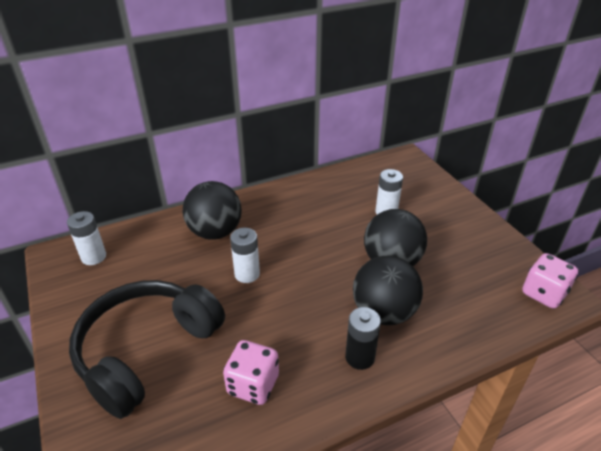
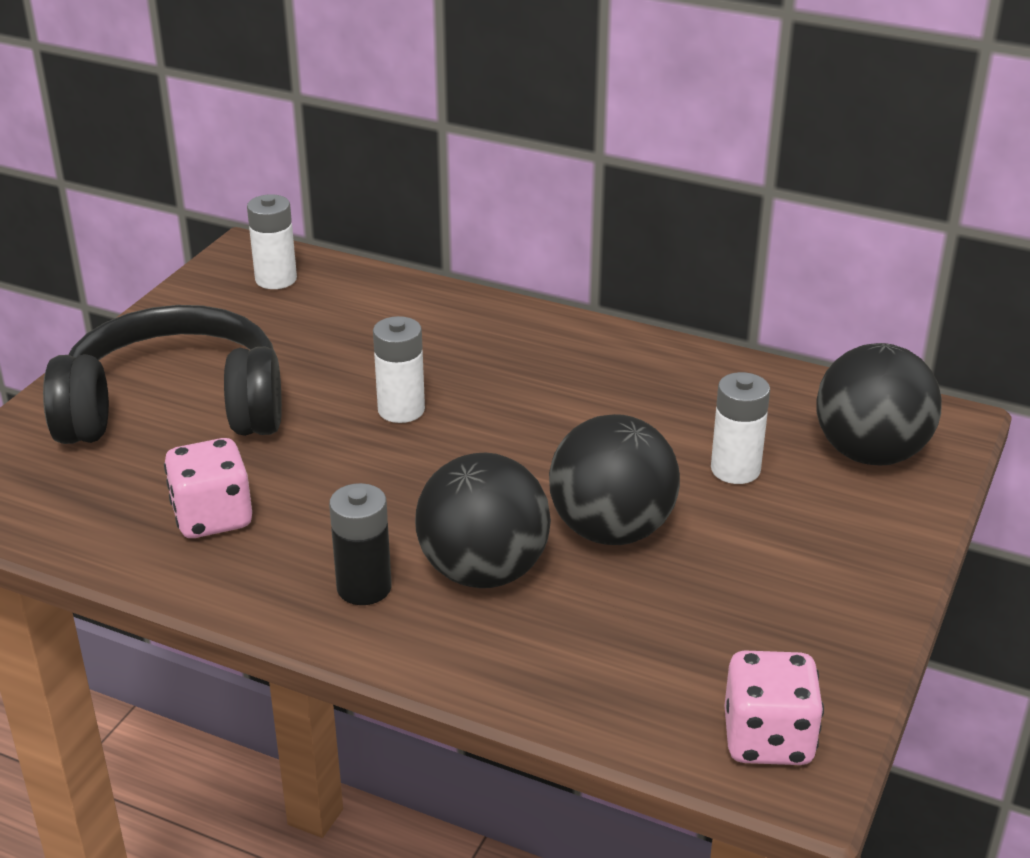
camera: 50 degrees right, 5 degrees down
(215, 232) = (449, 338): black ball -> black ball (870, 453)

